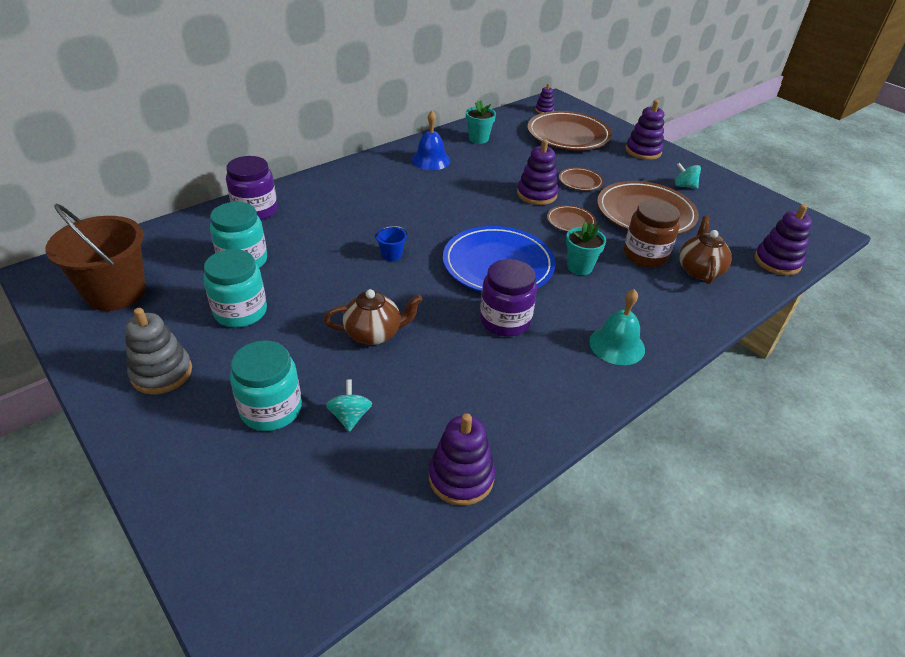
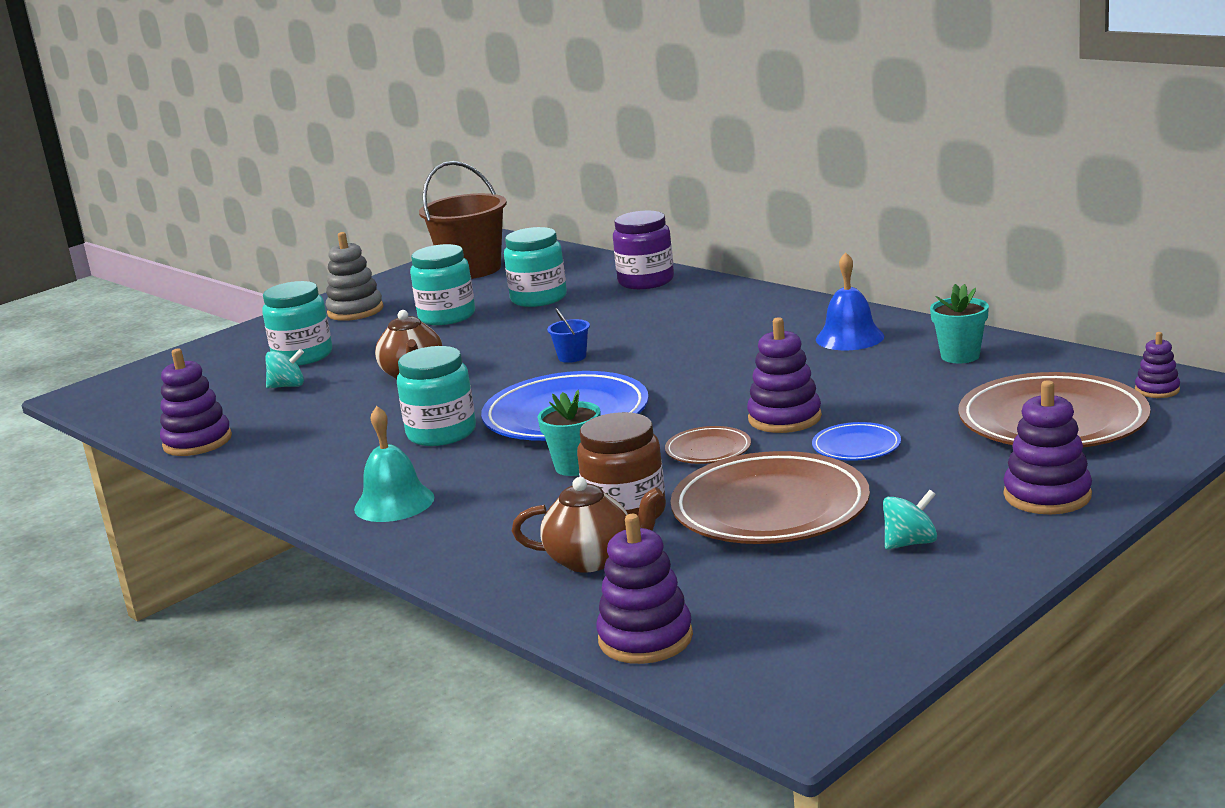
camera: 90 degrees right, 20 degrees down
(505, 321) = (441, 433): purple jar -> turquoise jar
(580, 181) = (856, 446): brown plate -> blue plate
(684, 186) = (910, 543): turquoise spinning top -> turquoise spinning top turned 45 degrees clockwise

